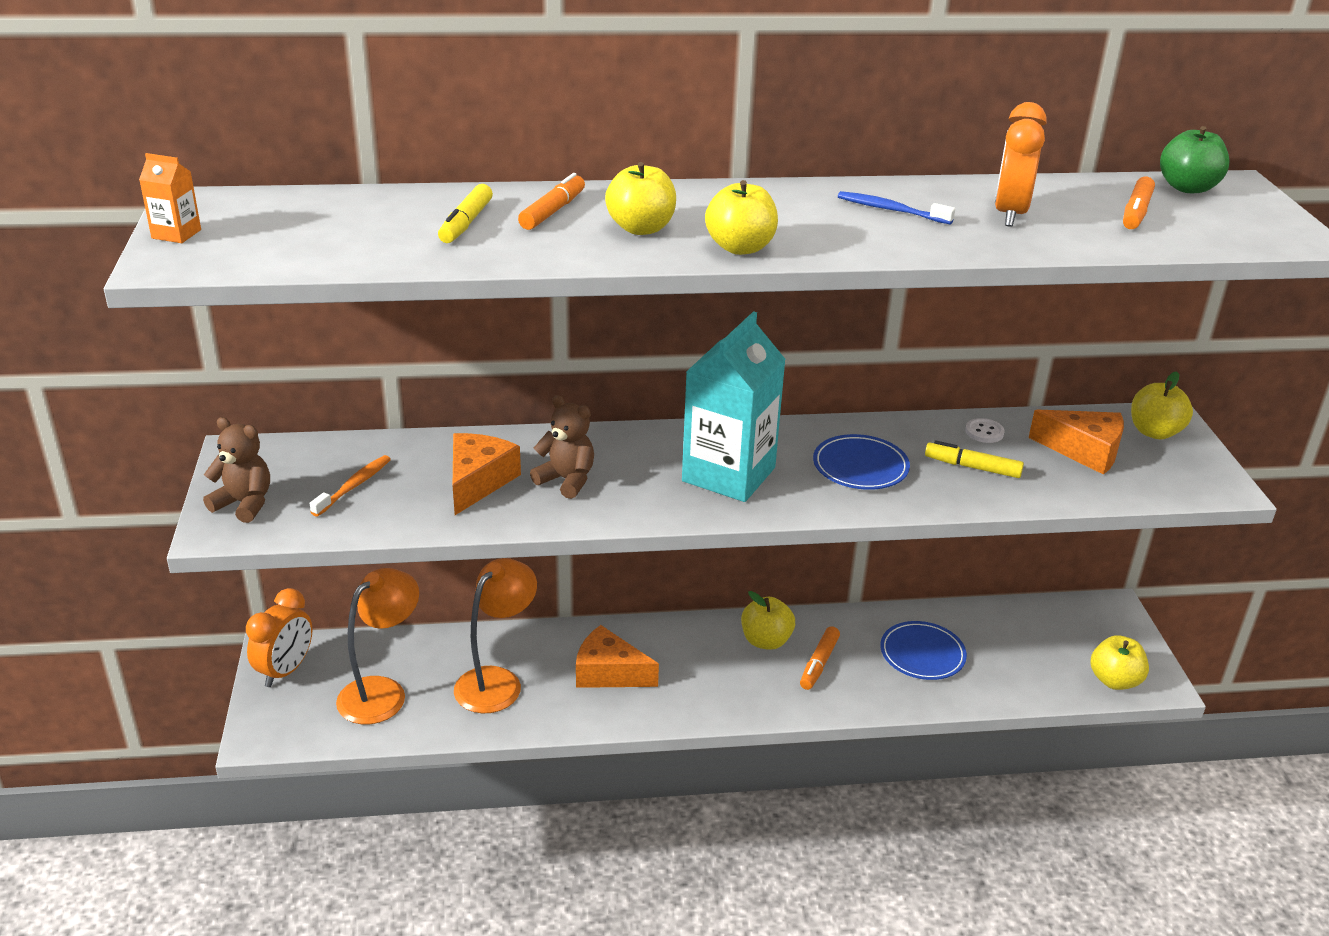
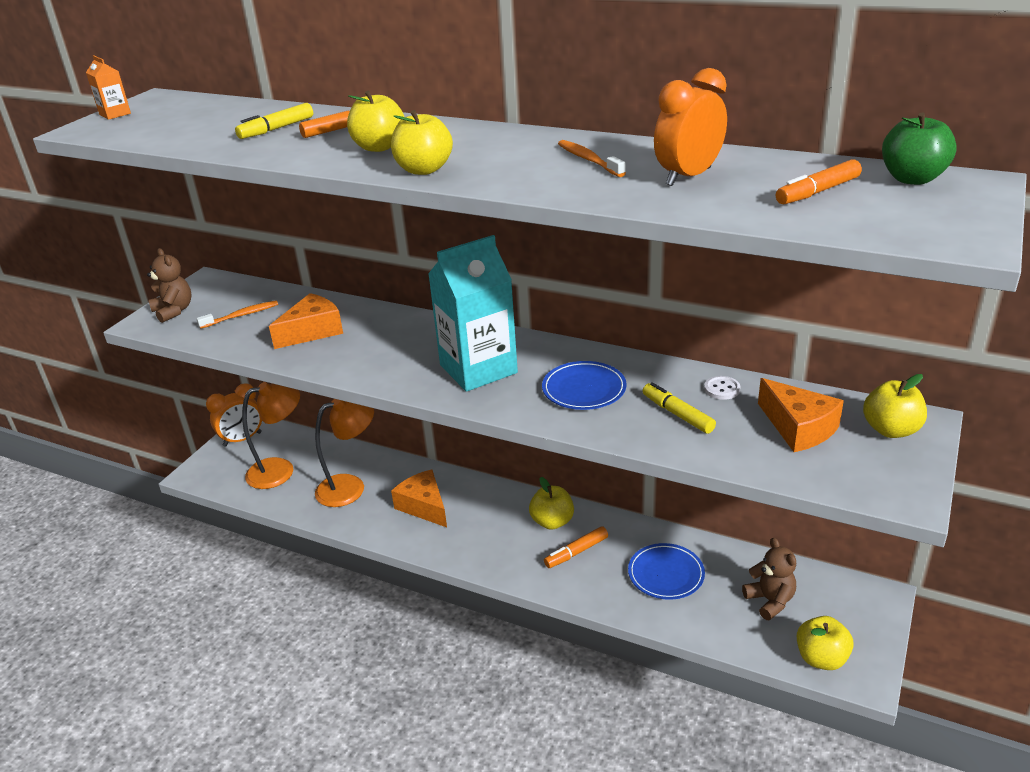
camera: 35 degrees right, 0 degrees up
(566, 480) = (366, 344): brown teddy bear -> brown teddy bear (770, 601)
(891, 210) = (589, 160): blue toothbrush -> orange toothbrush

